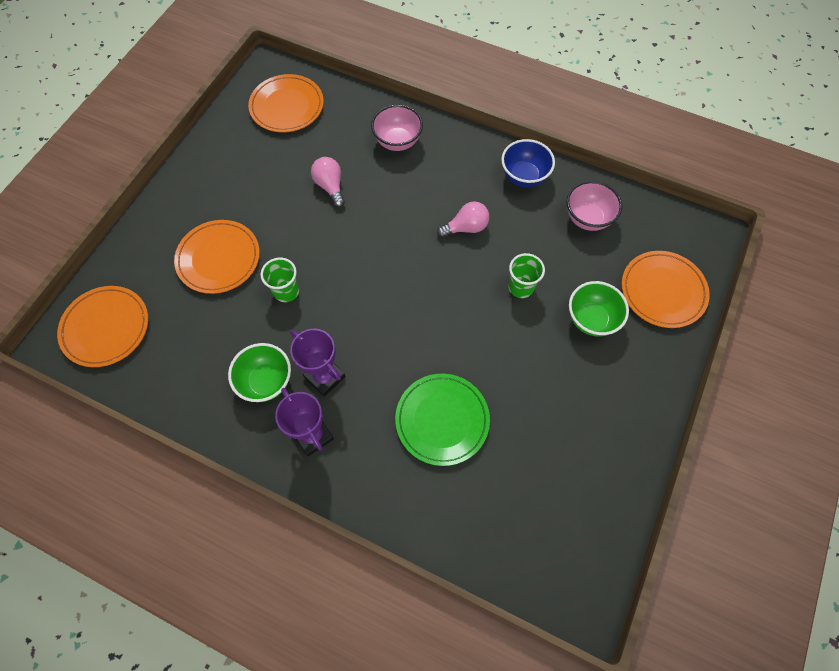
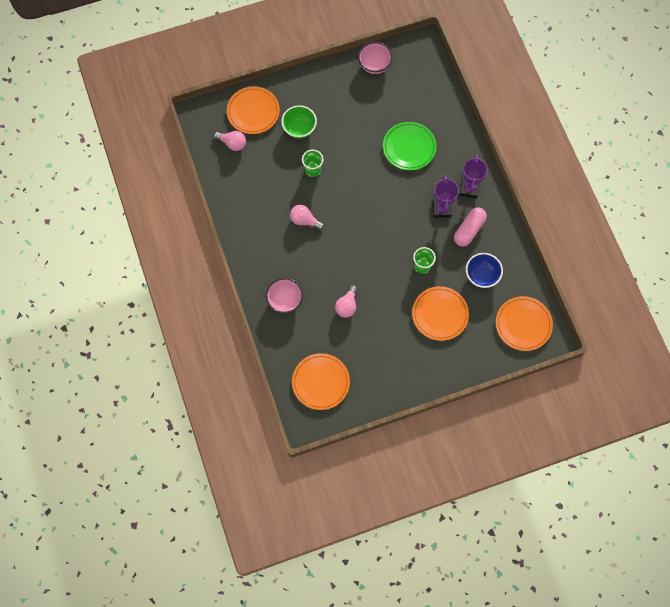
camera: 135 degrees left, 5 degrees up
(266, 381) = (469, 230): green bowl -> pink capsule
(524, 176) = (245, 220): blue bowl -> blue bowl (481, 276)
(587, 218) = (242, 172): pink bowl -> pink bowl (374, 65)
(636, 237) = (232, 143): none -> pink light bulb

